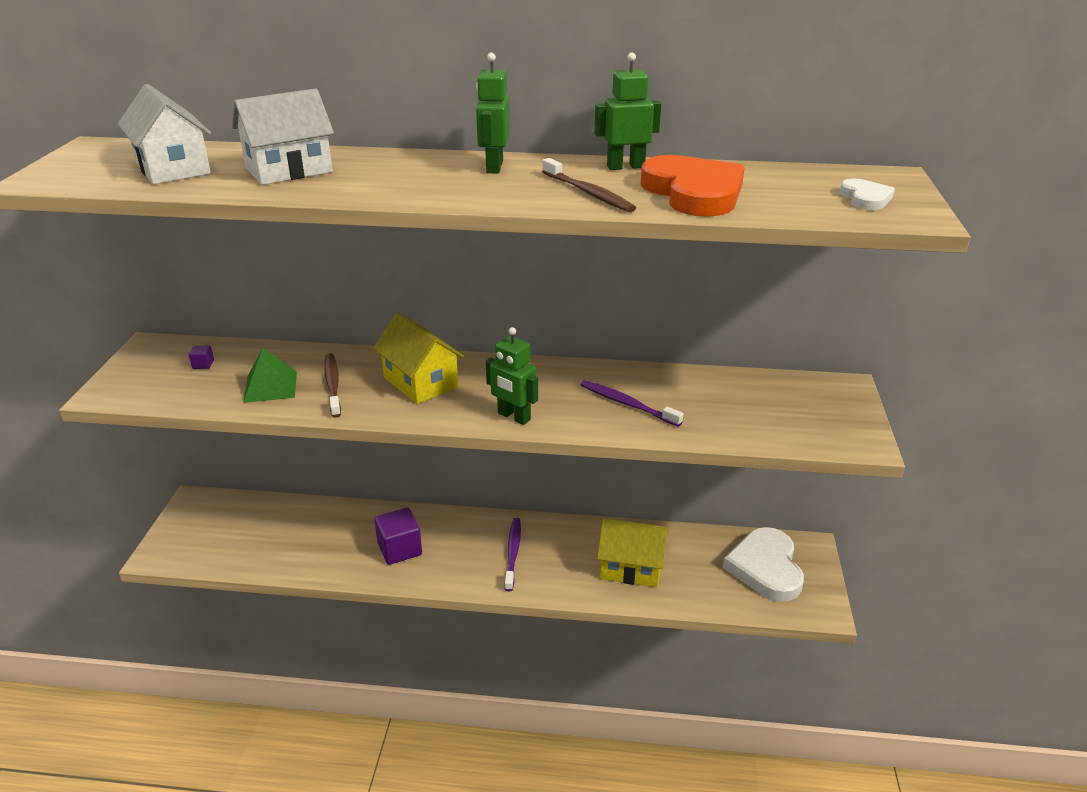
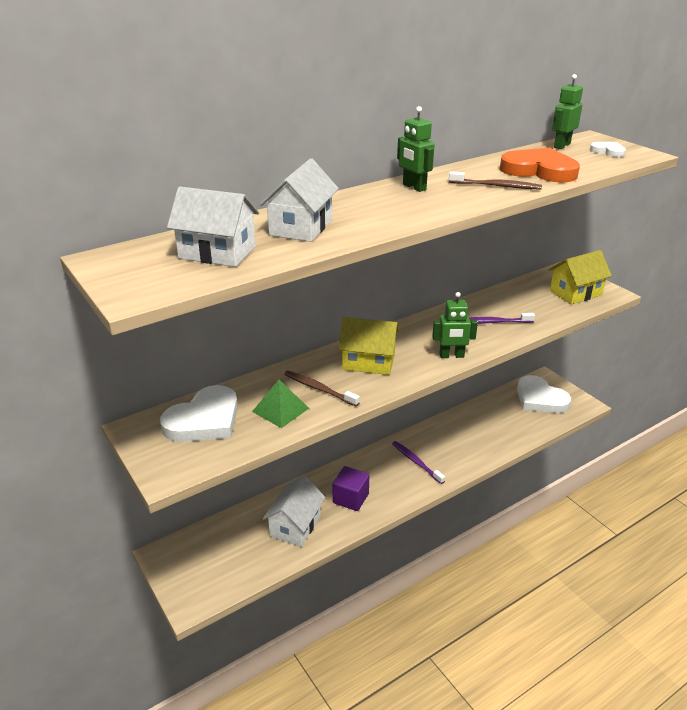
camera: 40 degrees left, 0 degrees up
(203, 364) = (204, 420): purple cube -> white heart
(319, 543) = (295, 526): none -> white house
(625, 167) = (476, 167): green robot -> green robot (561, 146)
(631, 567) = (483, 434): yellow house -> yellow house (575, 293)

